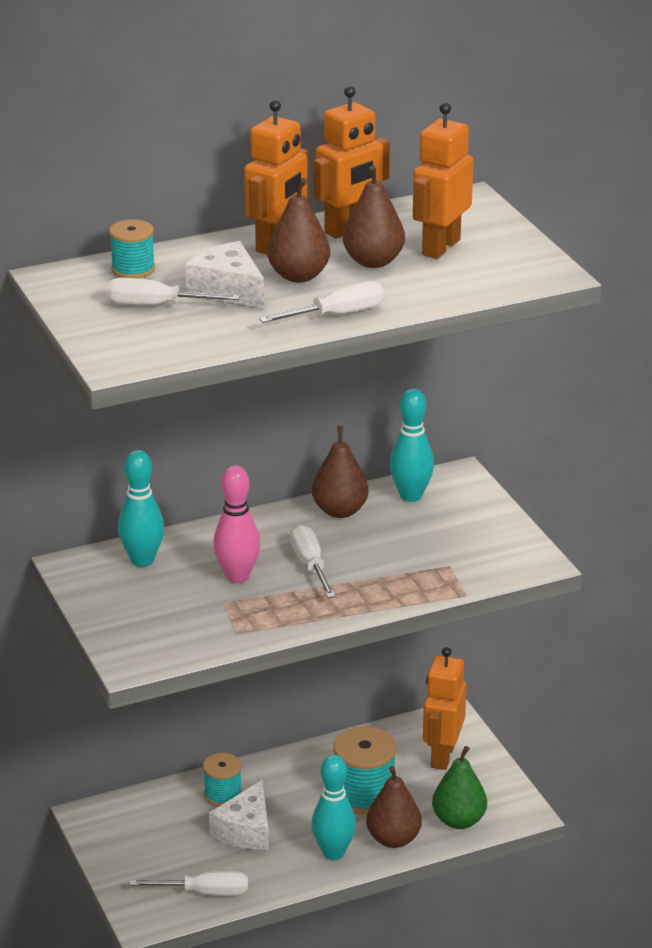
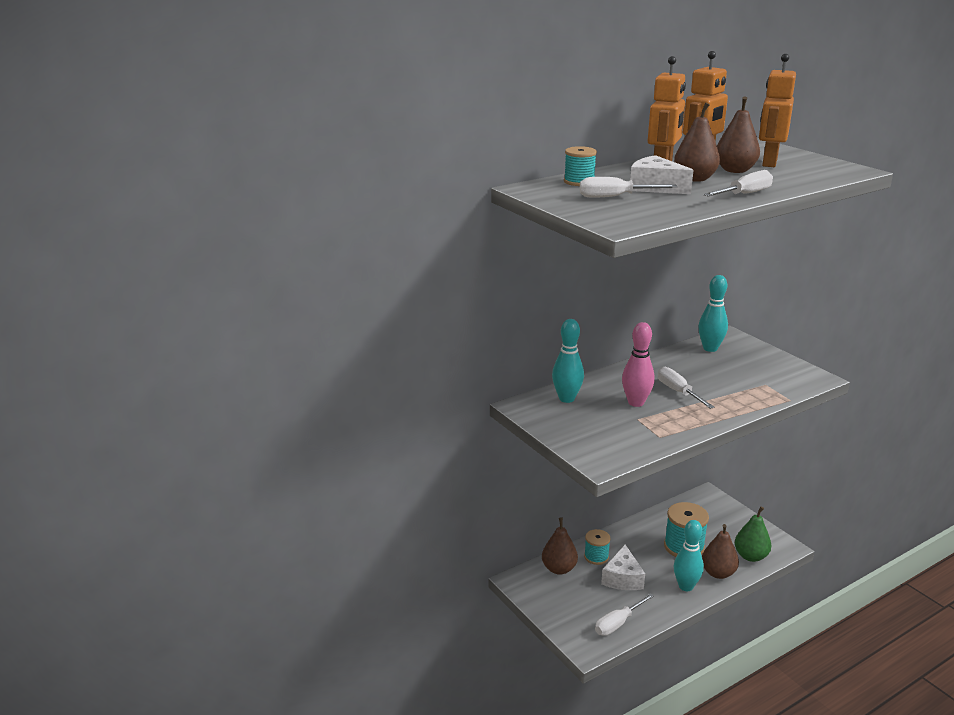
camera: 10 degrees left, 5 degrees down
(205, 892) = (618, 623): white screwdriver -> white screwdriver turned 150 degrees clockwise
(340, 511) = (673, 360): brown pear -> brown pear (559, 569)
(442, 756) = (716, 517): orange robot -> none

